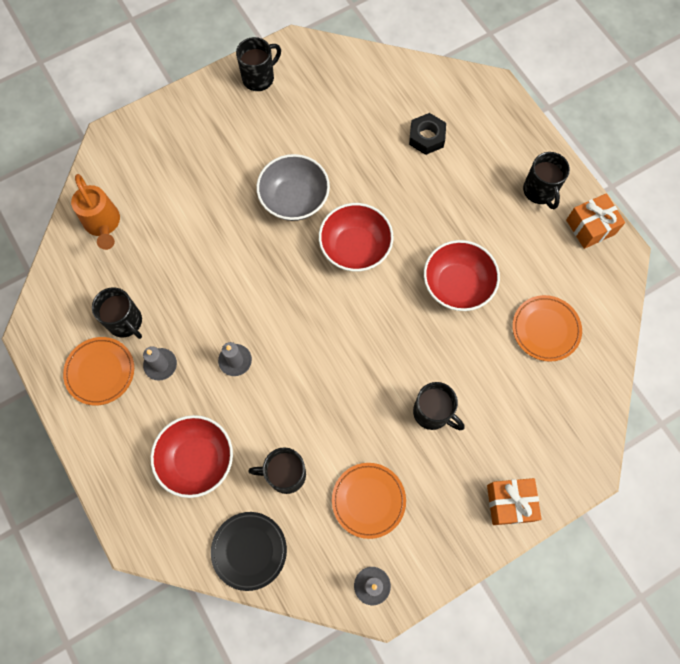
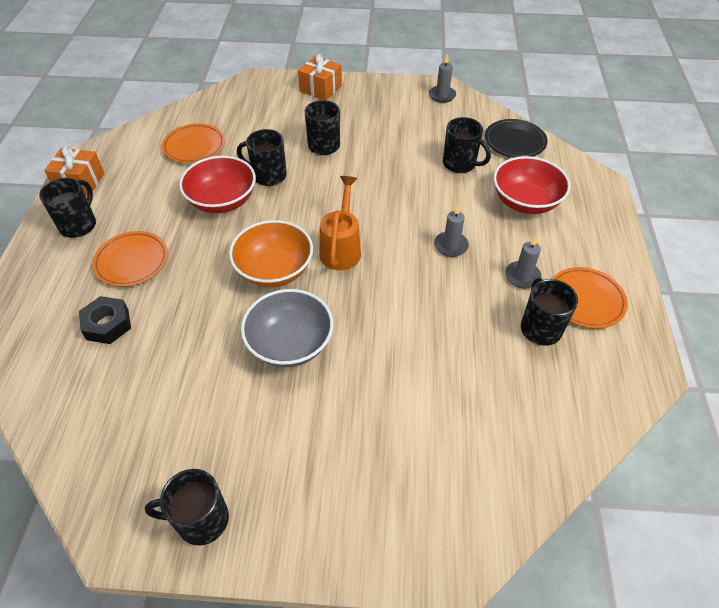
camera: 145 degrees left, 20 degrees down
(103, 224) = (519, 443): orange watering can -> orange watering can (341, 248)
(355, 248) = (274, 270): red bowl -> orange bowl
(368, 500) = (411, 127): orange plate -> orange plate (132, 261)
(447, 339) = (268, 175): none -> black mug

